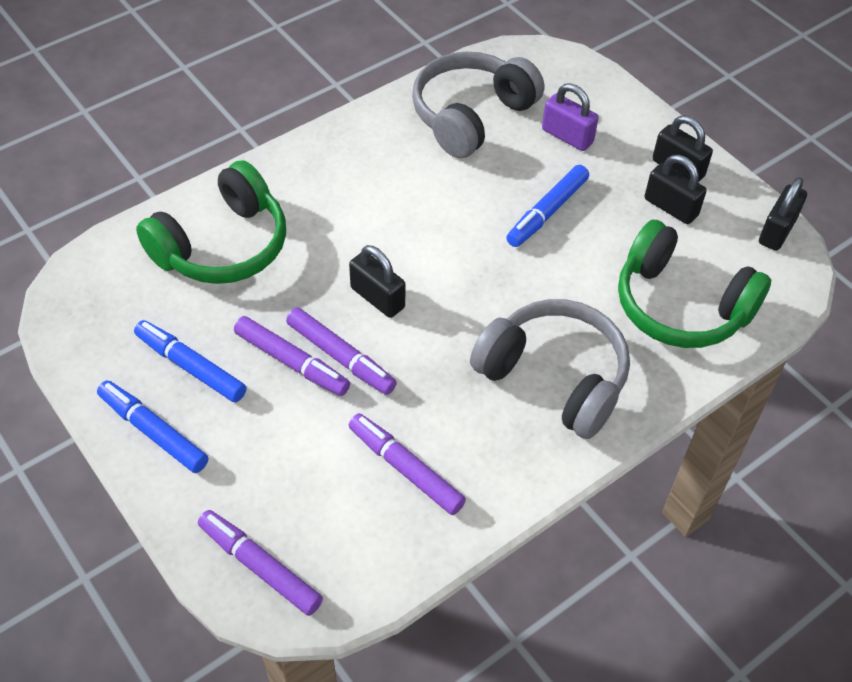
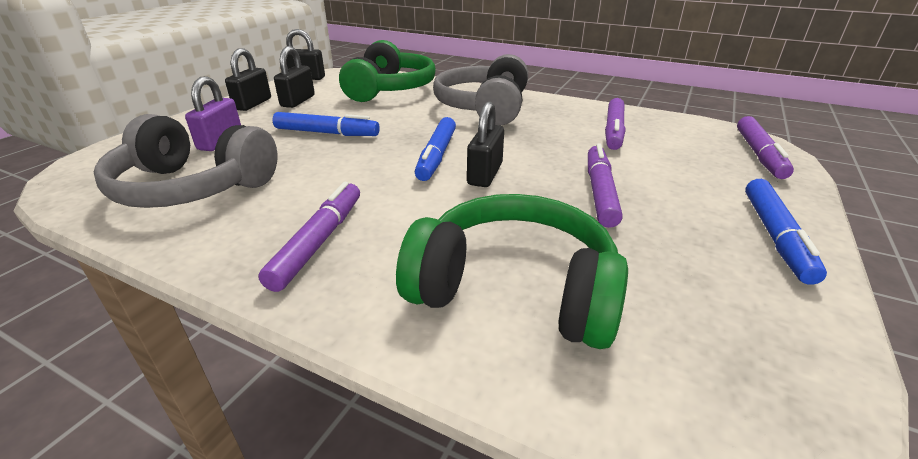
camera: 115 degrees left, 20 degrees down
(190, 367) = (687, 243): blue marker -> blue marker (437, 156)
(341, 357) = (563, 173): purple marker -> purple marker (318, 241)

